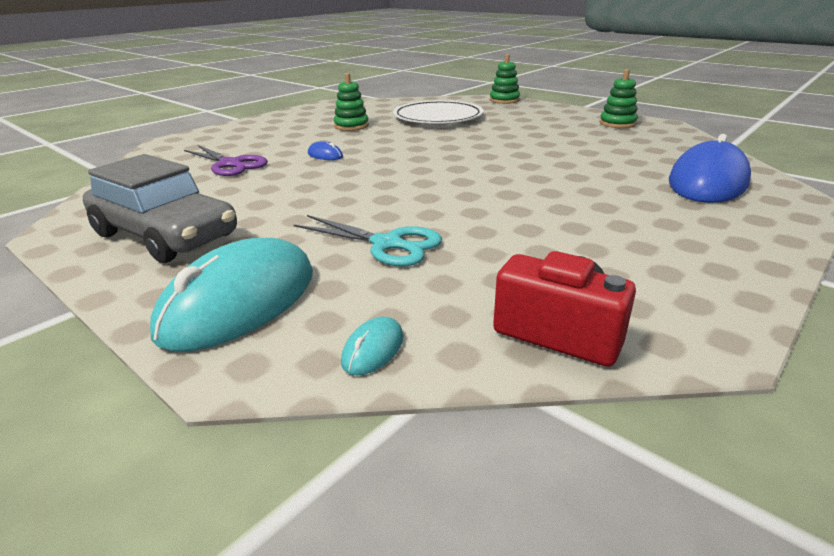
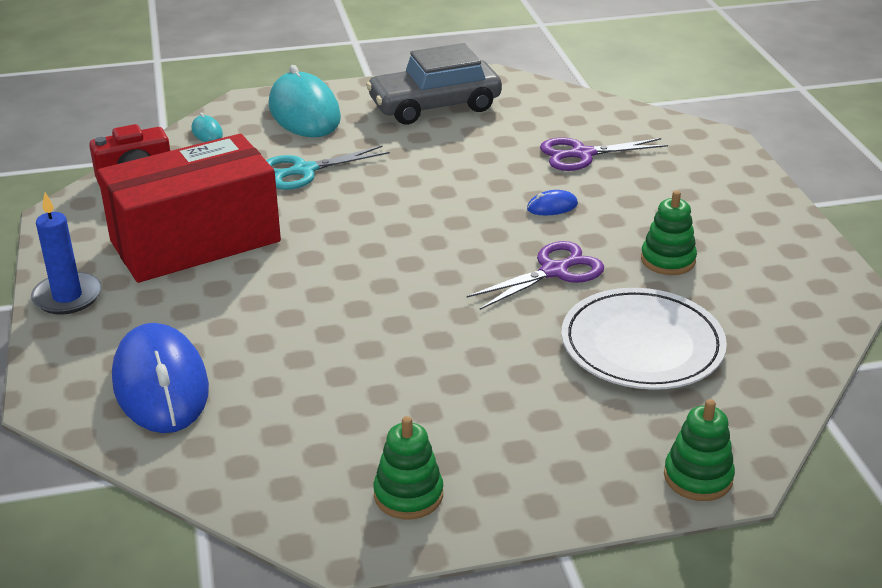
camera: 125 degrees right, 5 degrees up
(403, 140) = (554, 271): none -> purple scissors
(579, 239) = (195, 241): none -> red box
(753, 252) = (67, 297): none -> blue candle

